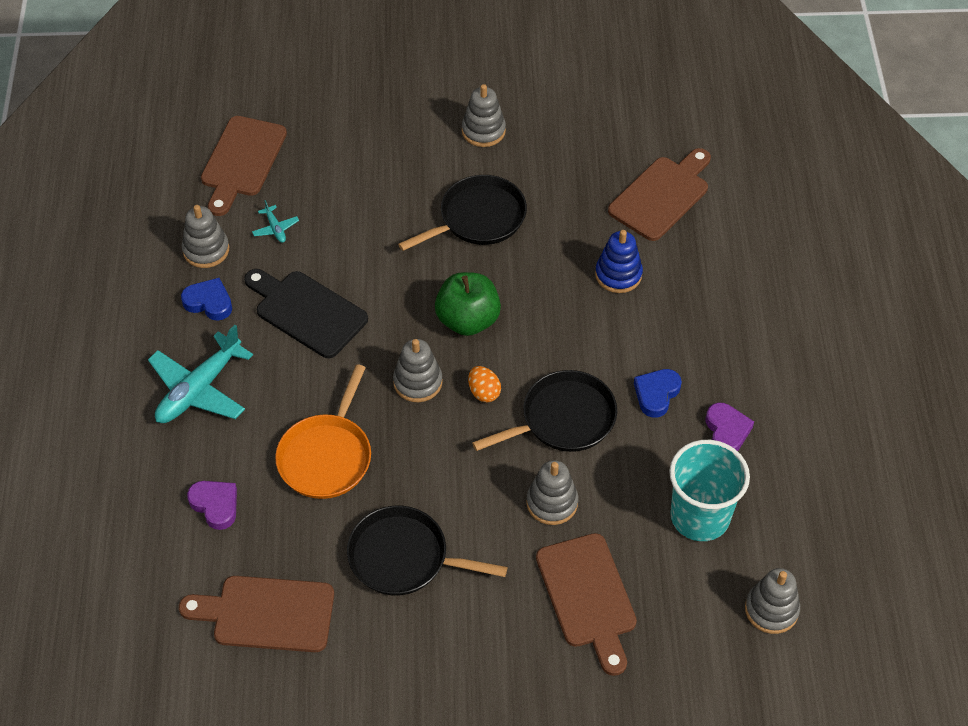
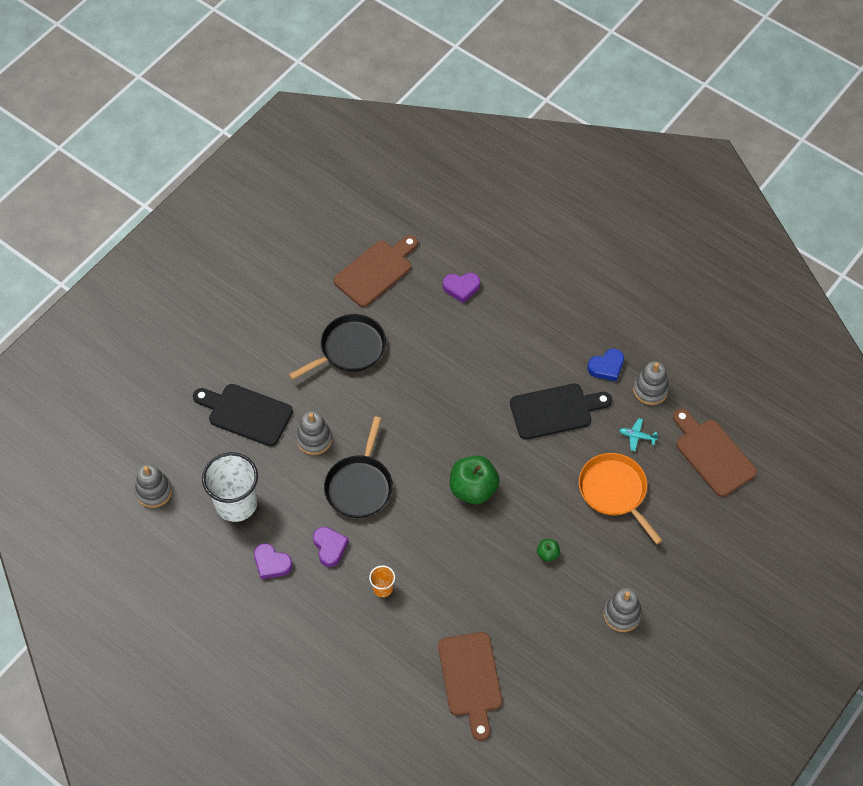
camera: 130 degrees right, 5 degrees up
(199, 389) = (546, 325): turquoise plane -> none
(326, 456) = (444, 355): orange pan -> orange pan (614, 491)
(418, 382) = (453, 432): grey stacking toy -> none
(478, 218) = (547, 554): black pan -> green apple
(484, 392) = (415, 460): orange egg -> none
(588, 596) = (246, 413): brown cutting board -> black cutting board
(618, 275) = (431, 598): blue stacking toy -> none
(650, 319) = (383, 588): none -> orange cup
(656, 394) = (329, 547): blue heart -> purple heart
(700, 516) = (236, 503): turquoise cup -> white cup

